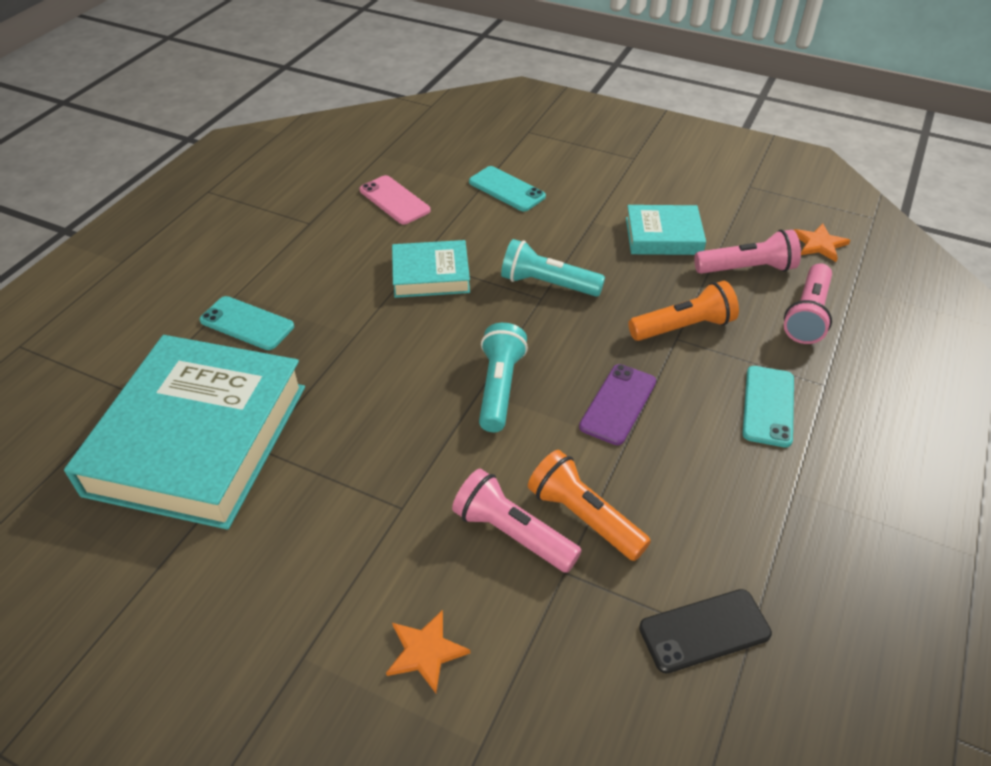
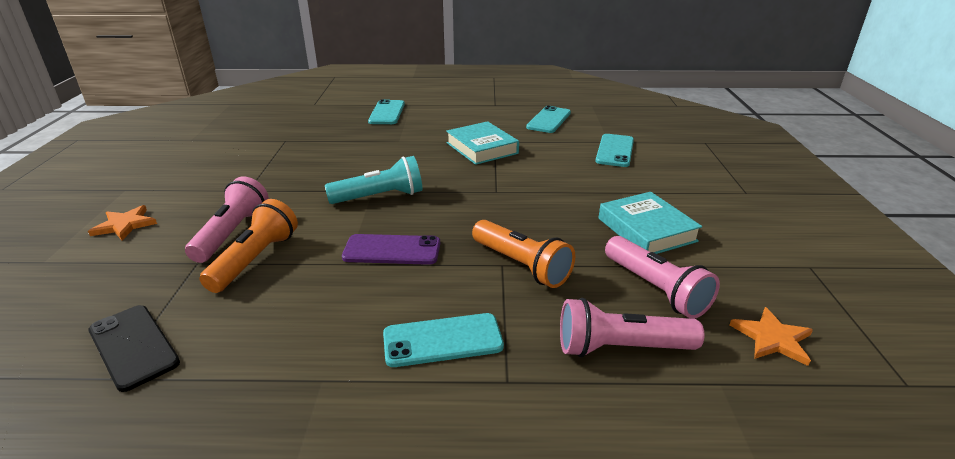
camera: 65 degrees right, 15 degrees down
(198, 439) = (286, 125): turquoise book -> none
(394, 200) = (549, 120): pink phone -> turquoise phone
(547, 284) = (515, 190): turquoise flashlight -> none

